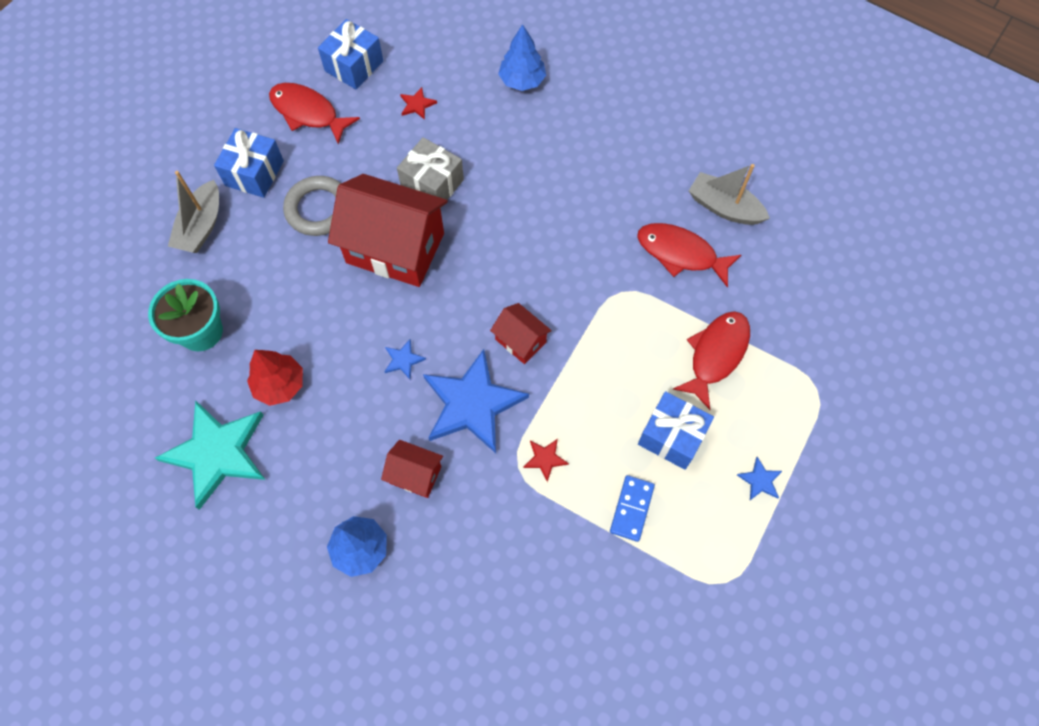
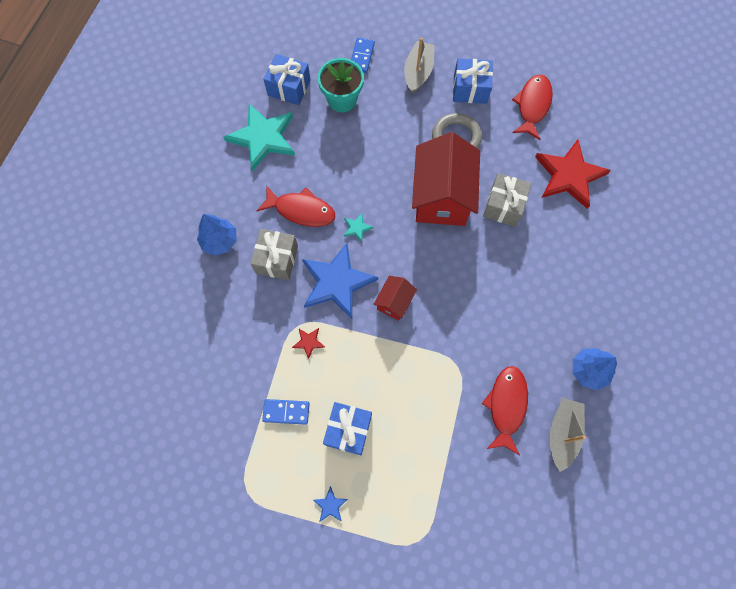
camera: 75 degrees right, 5 degrees up
(143, 289) = (362, 56): none -> blue domino
(201, 226) = (418, 72): grey boat -> grey boat turned 105 degrees clockwise
(280, 384) = (318, 158): red tree -> none
(354, 66) = (586, 122): blue gift -> blue gift (289, 88)
(403, 360) = (357, 228): blue star -> turquoise star
(415, 474) = (277, 259): red house -> grey gift
(417, 104) = (569, 175): red star -> red star, size x2.46
(522, 81) = (623, 244): blue tree -> blue tree (588, 370)
(716, 355) = (425, 451): red fish -> red fish (301, 210)

